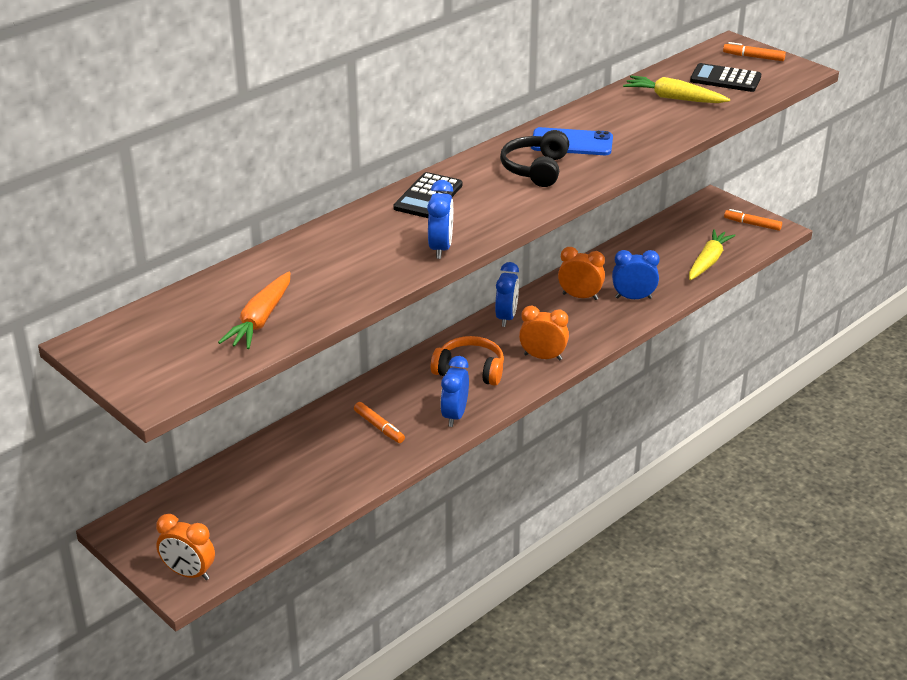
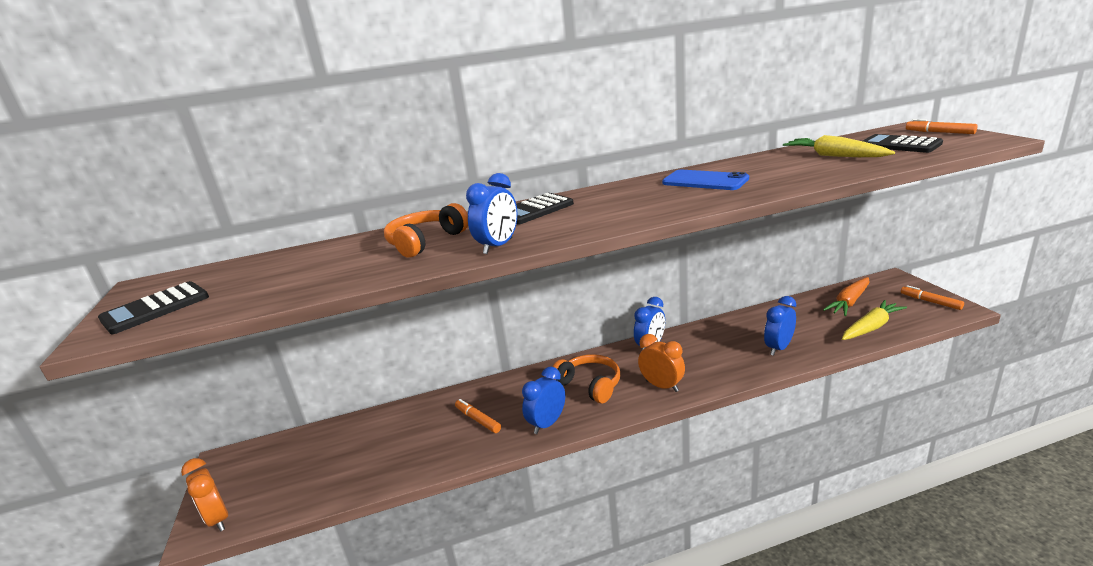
camera: 30 degrees right, 10 degrees down
(163, 363) = (155, 308): none -> black calculator
(260, 320) = (277, 285): orange carrot -> orange carrot (849, 302)
(355, 250) = (425, 242): none -> orange headphones
(379, 427) = (478, 420): orange marker -> orange marker turned 150 degrees clockwise
(535, 169) = (652, 196): black headphones -> none
(580, 296) = (727, 339): orange clock -> none
(633, 298) = (778, 348): blue clock -> blue clock turned 75 degrees counterclockwise

